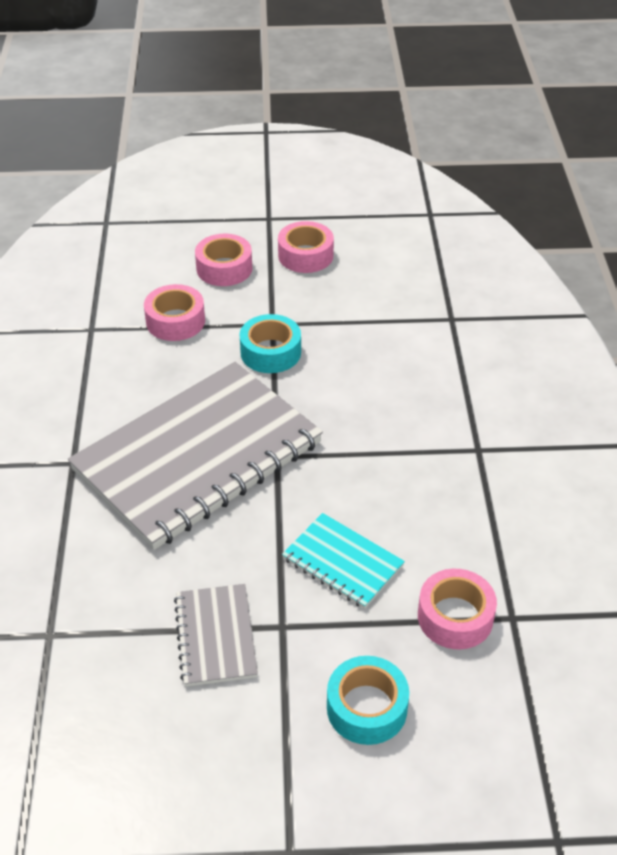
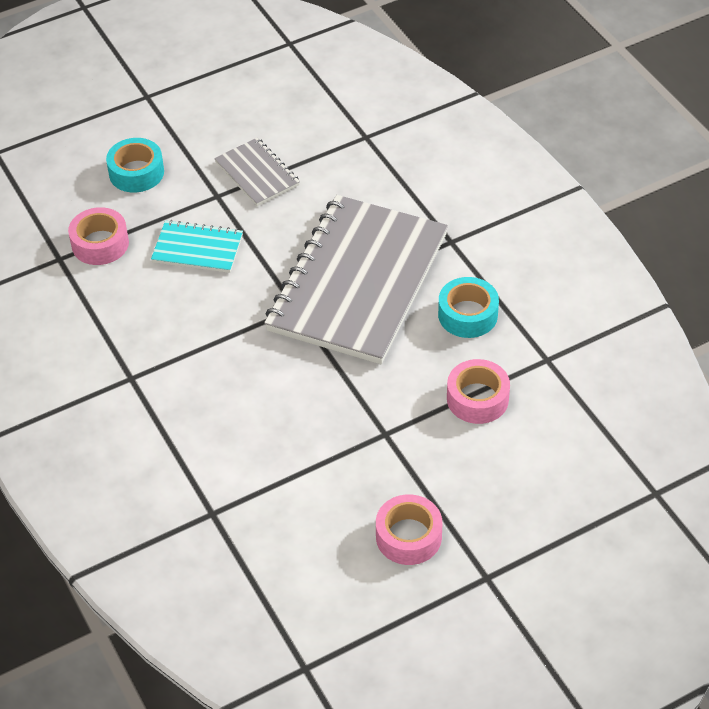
camera: 155 degrees right, 5 degrees up
(224, 268) = (480, 482): pink tape -> none
(270, 352) = (365, 401): turquoise tape -> turquoise tape (467, 315)

